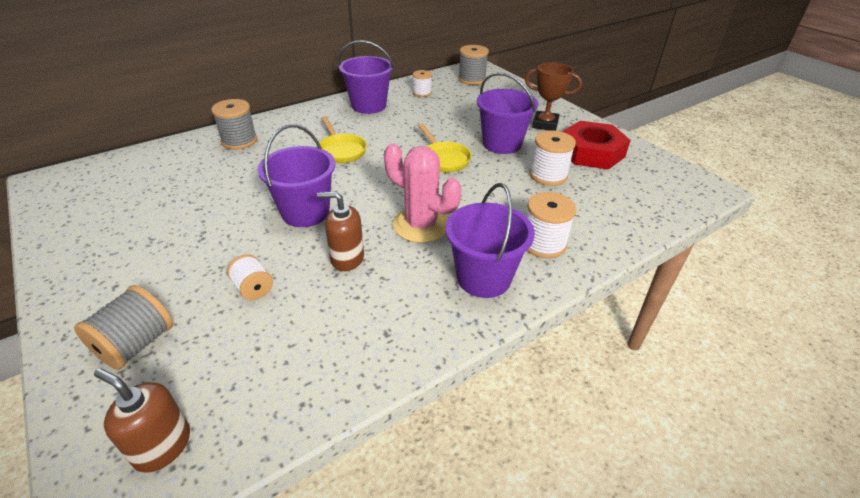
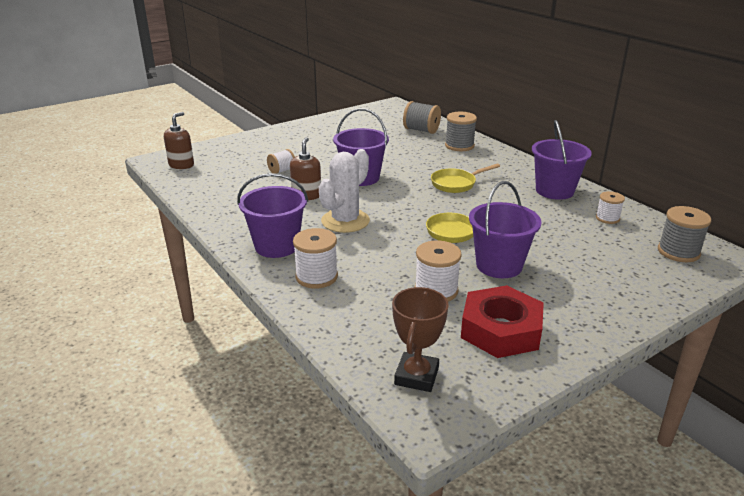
camera: 90 degrees right, 10 degrees down
(136, 344) = (245, 150): grey spool -> grey spool (421, 130)
(421, 225) = (345, 221): pink cactus -> white cactus
(545, 124) = (566, 300): brown trophy -> brown trophy (416, 376)

